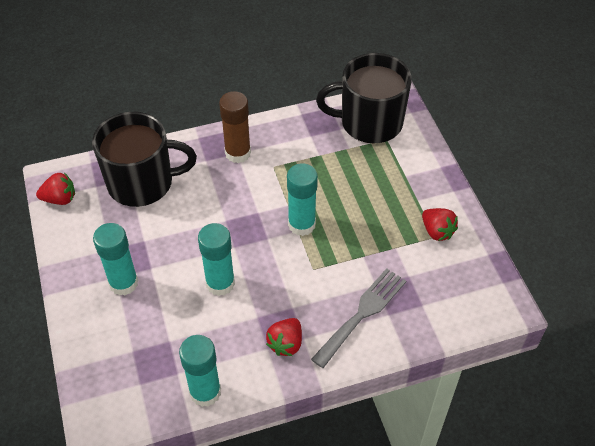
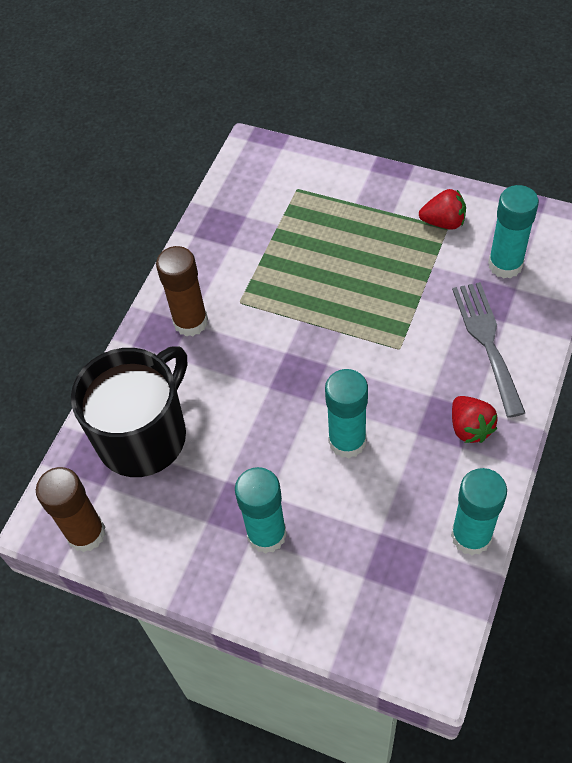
camera: 45 degrees left, 5 degrees up
(60, 199) = (86, 533): red strawberry -> brown glue stick
(301, 224) = (336, 324): turquoise glue stick -> turquoise glue stick (505, 265)
(369, 122) = (262, 188): black mug -> none

